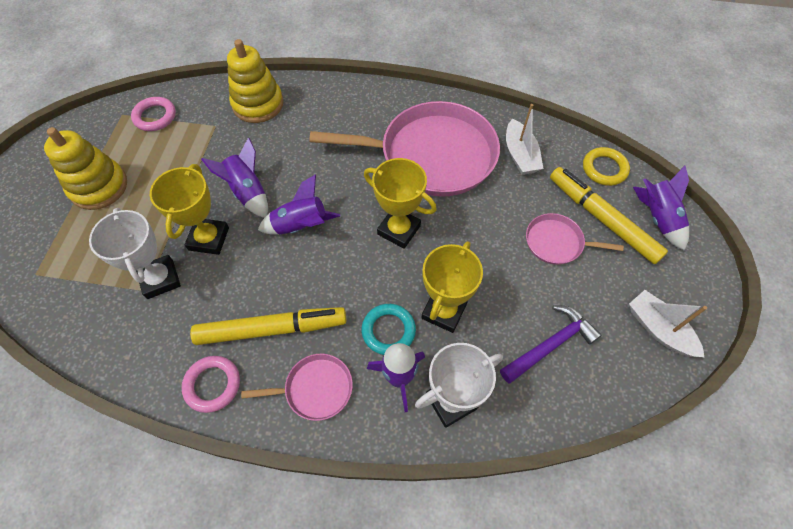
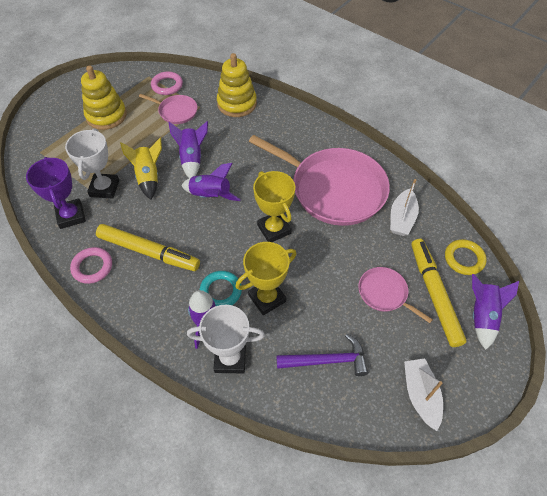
camera: 30 degrees right, 5 degrees down
(139, 335) = (71, 216): none -> purple trophy
(209, 239) = (148, 177): yellow trophy -> yellow rocket
(315, 389) = (150, 302): pink pan -> pink pan (176, 111)

